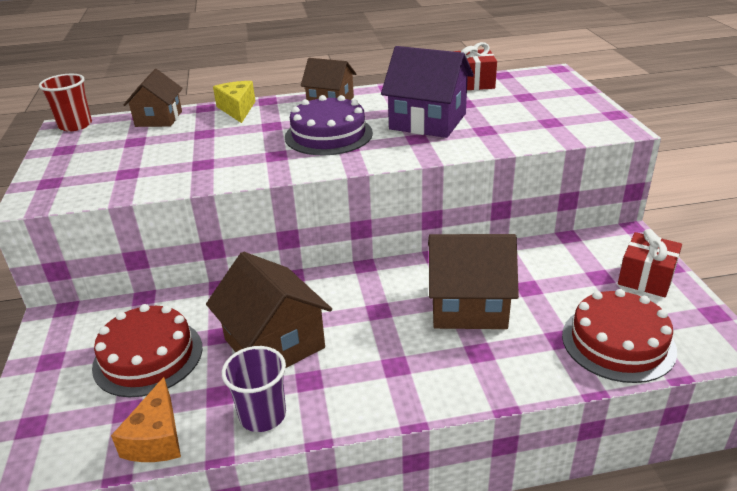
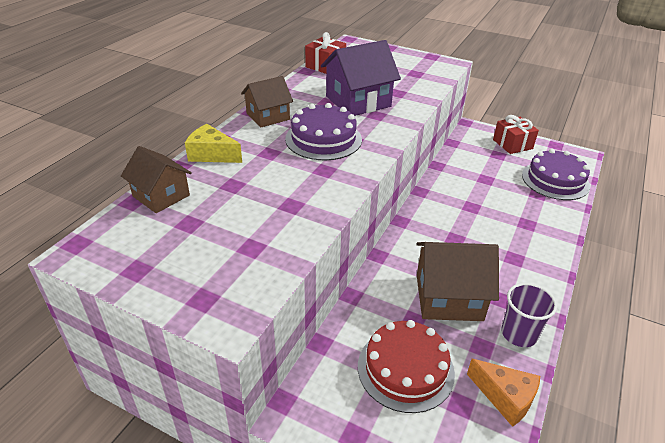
camera: 55 degrees left, 5 degrees up
(75, 125) = (86, 246): red cup -> none
(468, 305) = (482, 205): brown house -> none
(618, 342) = (555, 180): red cake -> purple cake

